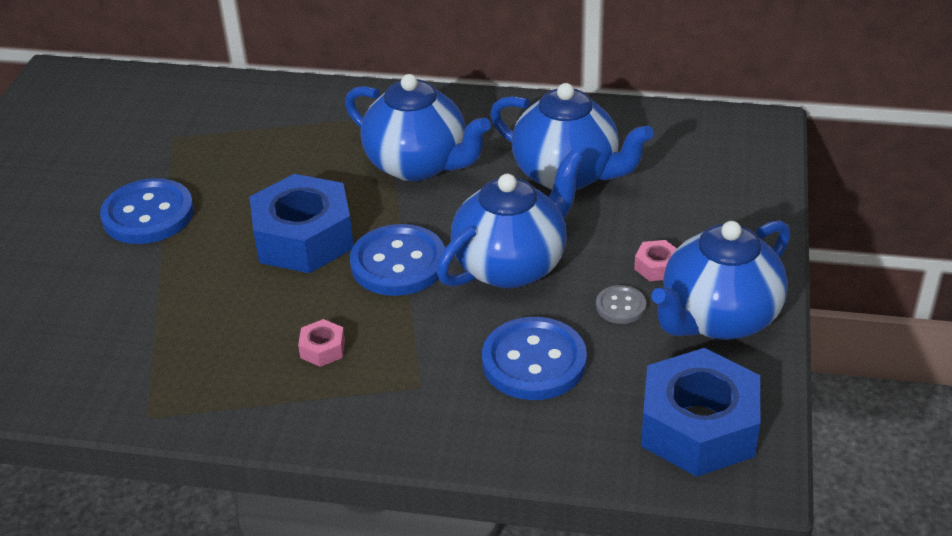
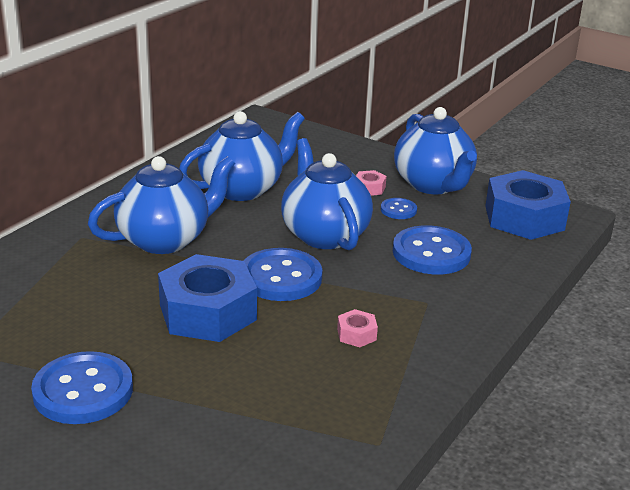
camera: 70 degrees left, 10 degrees down
(620, 306) = (398, 210): grey button -> blue button

